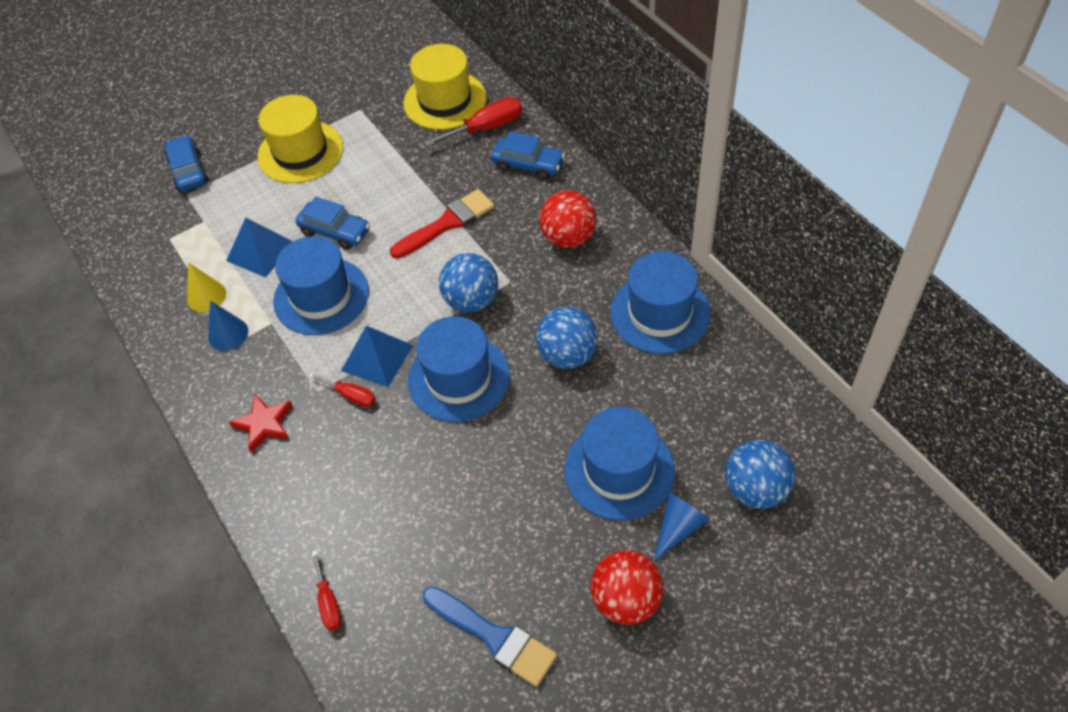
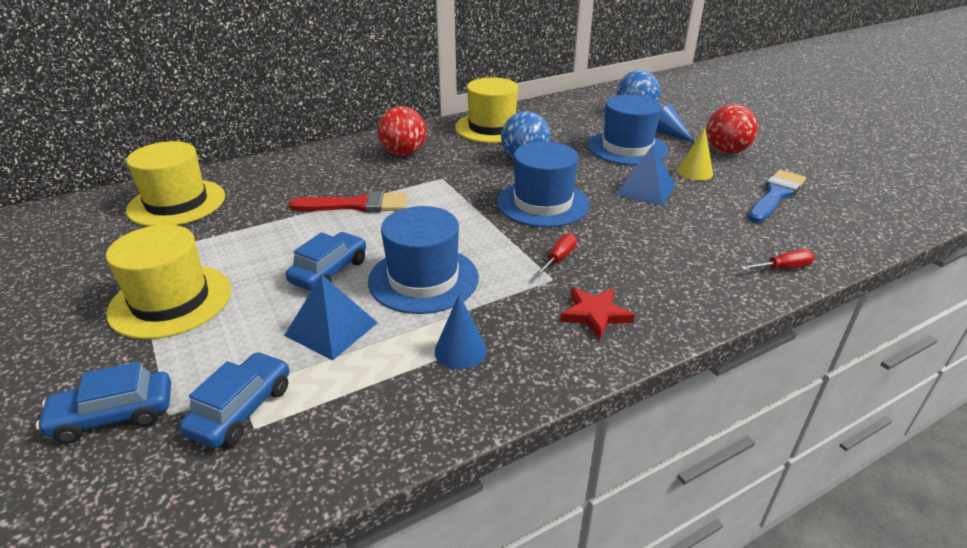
camera: 90 degrees left, 20 degrees down
(206, 296) = (390, 375): yellow cone -> yellow cone (695, 172)
(377, 358) = (514, 244): blue pyramid -> blue pyramid (645, 189)
(447, 223) = (356, 205): red brush -> red brush turned 120 degrees clockwise
(471, 300) = (457, 195): blue ball -> none
(486, 128) = (239, 183): red screwdriver -> none
(528, 164) = (306, 166): blue car -> blue car (242, 409)
(660, 313) = (492, 128): blue hat -> yellow hat

